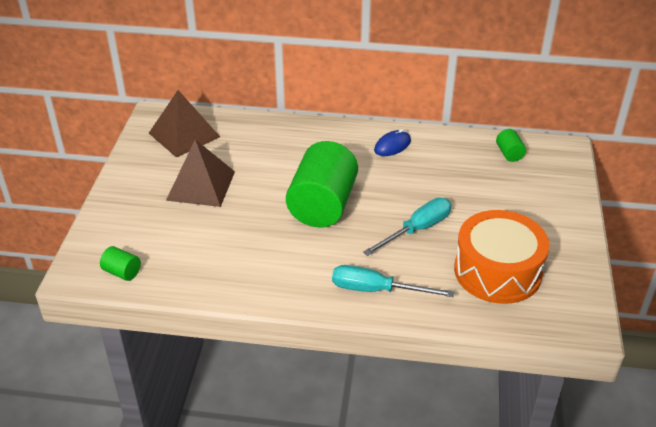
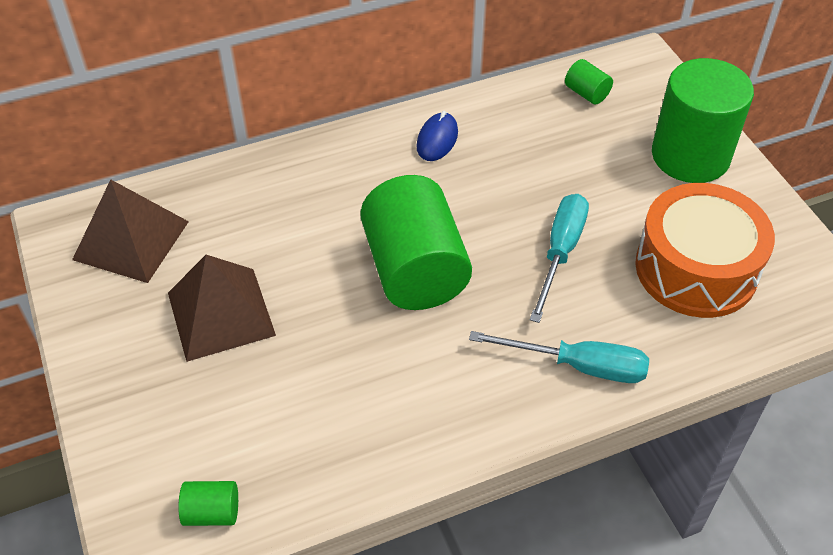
camera: 30 degrees left, 10 degrees up
(376, 290) = (578, 366): turquoise screwdriver -> turquoise screwdriver turned 150 degrees counterclockwise
(549, 211) = (690, 156): none -> green cylinder

